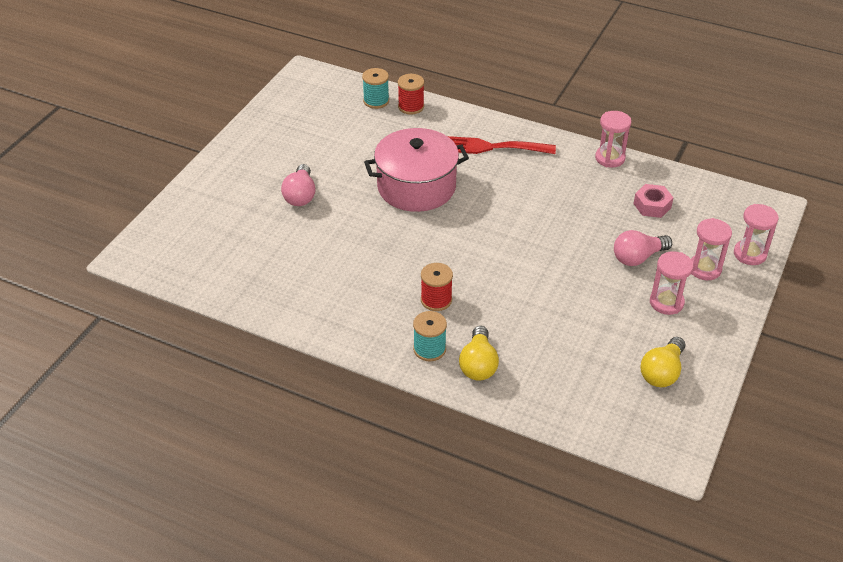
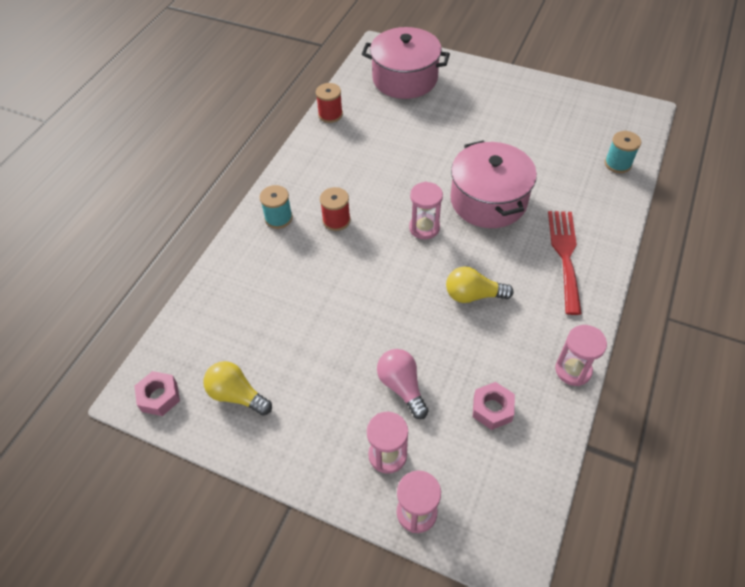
camera: 90 degrees right, 10 degrees up
(203, 237) = (405, 79): none -> pink pot
(300, 195) = (463, 125): pink light bulb -> none
(411, 107) = (617, 190): red spool -> red spool (330, 114)
(478, 364) = (259, 251): yellow light bulb -> yellow light bulb (473, 295)
(666, 302) = (333, 409): pink hourglass -> pink hourglass (424, 228)
(673, 435) = (159, 397): none -> pink nut

